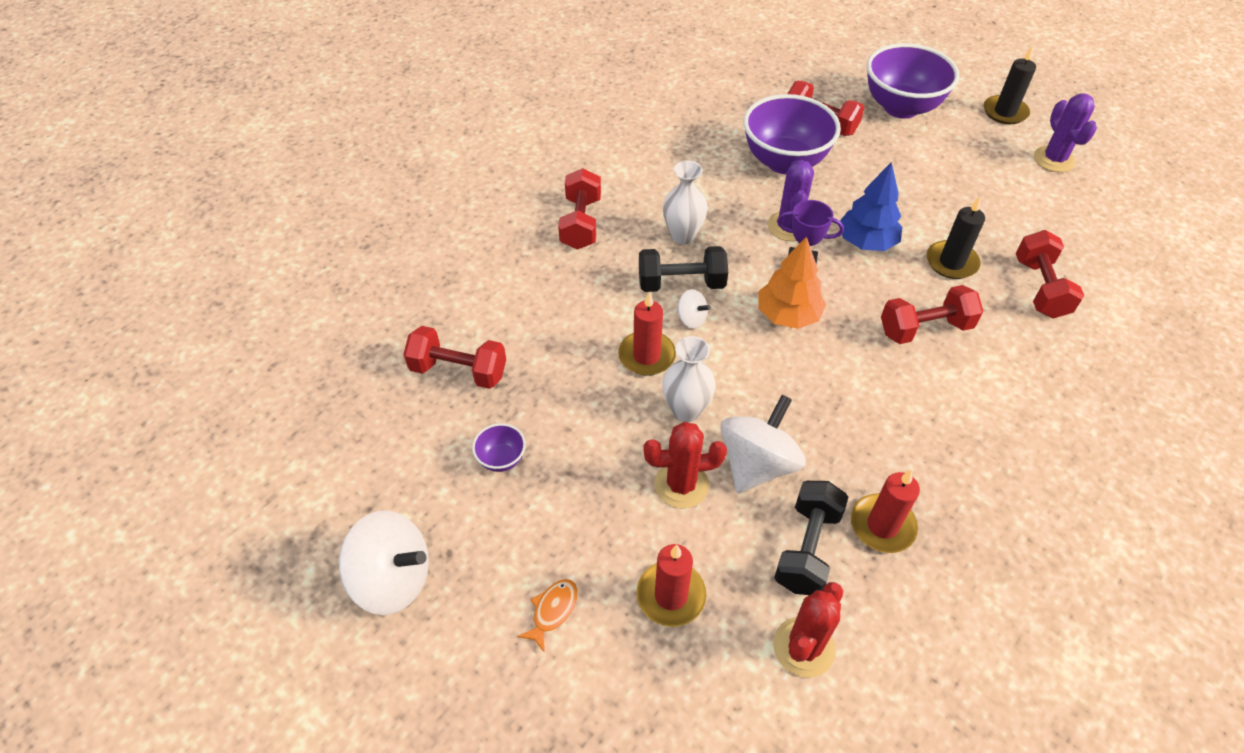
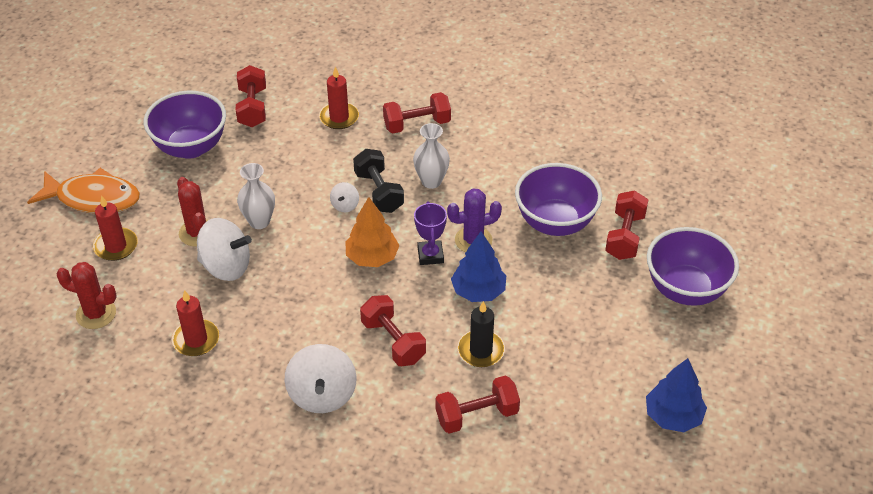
camera: 70 degrees right, 5 degrees down
(393, 579) = (97, 130): white spinning top -> white spinning top (322, 395)
(501, 459) = (190, 147): purple bowl -> purple bowl, size x2.34
(553, 611) = (93, 198): orange fish -> orange fish, size x2.35
(646, 356) = (300, 191): red candle -> red candle (339, 117)
(807, 548) = (167, 303): black dumbbell -> none
(1005, 112) = (730, 371): black candle -> none
(1054, 159) = (673, 416): purple cactus -> blue tree

